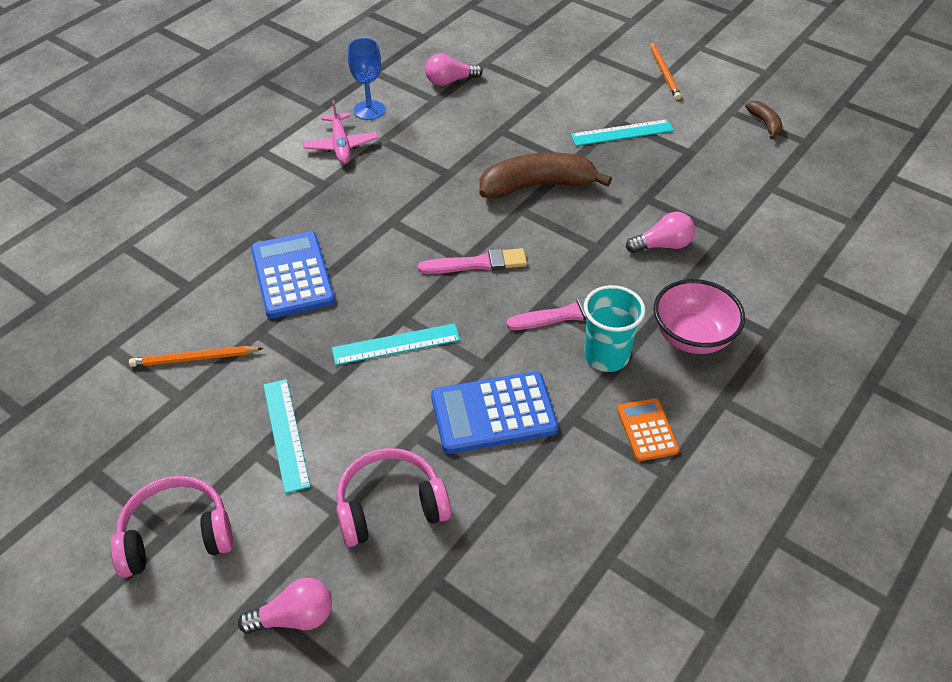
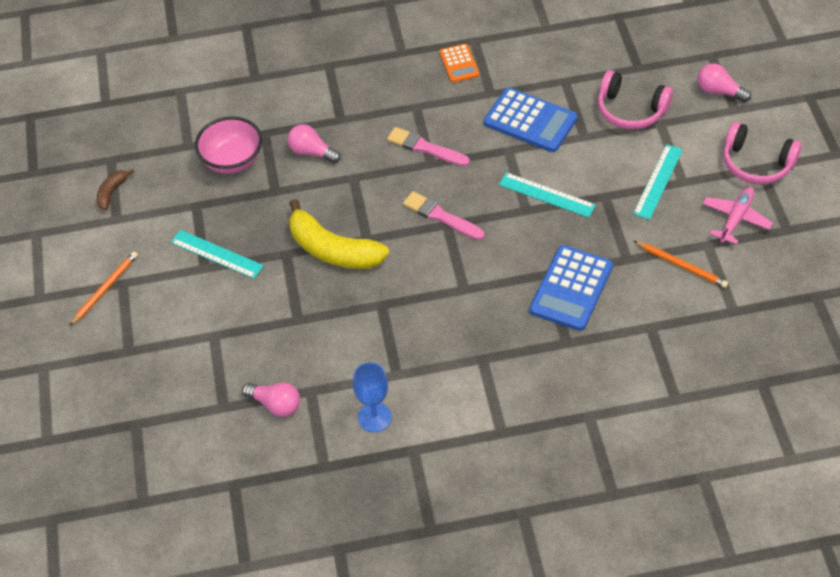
camera: 135 degrees left, 5 degrees up
(341, 145) = (434, 391): pink plane -> pink plane (735, 218)
(537, 186) = (333, 250): brown banana -> yellow banana
(606, 356) = (433, 111): turquoise cup -> none
(647, 430) = (459, 64): orange calculator -> orange calculator turned 45 degrees counterclockwise
(692, 337) = (372, 91): pink bowl -> pink bowl (232, 160)

